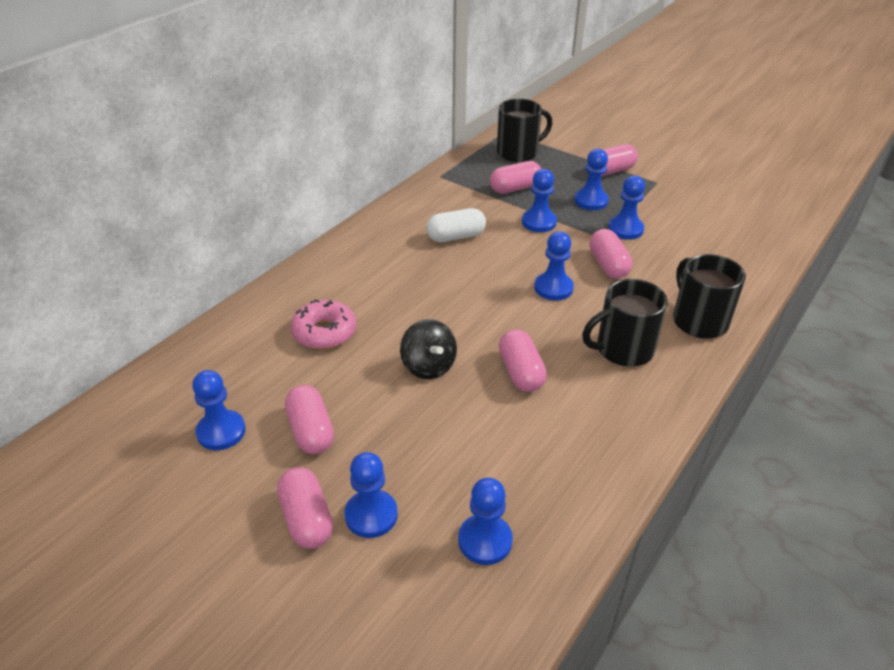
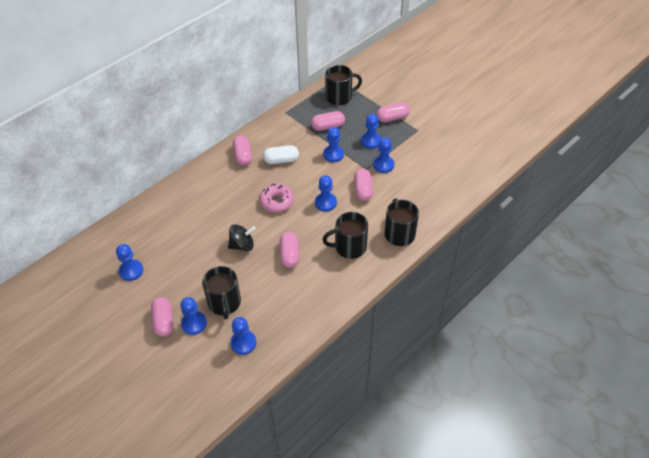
camera: 10 degrees right, 10 degrees up
(311, 431) = (174, 276): pink capsule -> pink capsule (243, 156)
(324, 332) = (193, 218): pink donut -> pink donut (277, 201)
(423, 469) = (224, 303): none -> black mug
(428, 366) = (242, 245): black spinning top -> black spinning top turned 90 degrees counterclockwise

